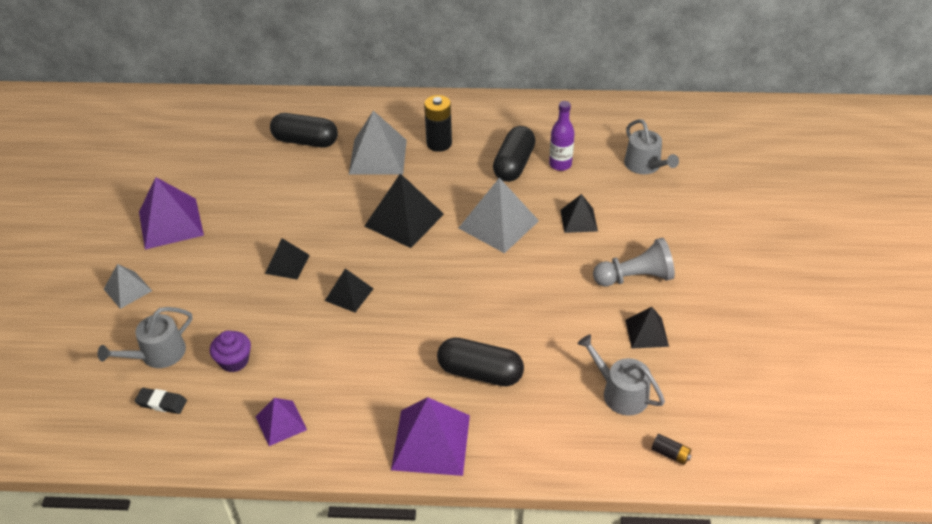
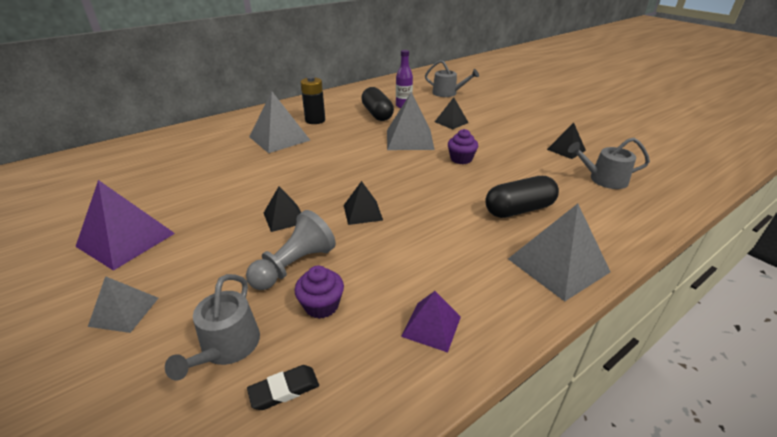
camera: 40 degrees left, 10 degrees down
(305, 141) = (208, 149): black capsule -> none
(404, 220) = (344, 159): black pyramid -> none
(431, 442) = (558, 265): purple pyramid -> grey pyramid
(513, 281) = (461, 159): none -> purple cupcake
(635, 277) = (519, 132): grey pawn -> grey pawn (294, 265)
(670, 454) = (676, 192): black battery -> none

